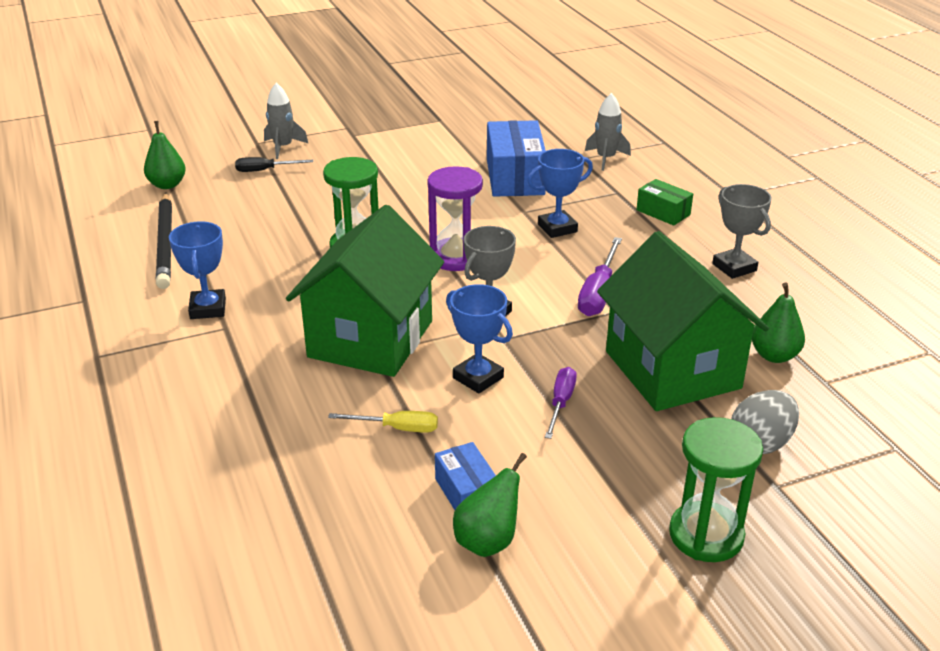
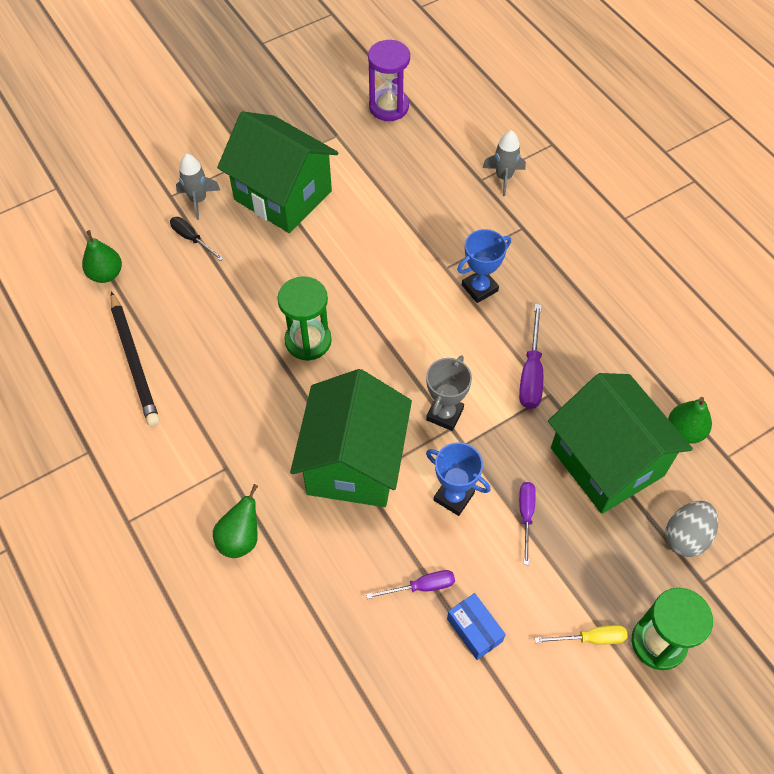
camera: 10 degrees left, 25 degrees up
(208, 308) = (202, 445): blue trophy -> none
(265, 170) = (192, 239): black screwdriver -> black screwdriver turned 60 degrees clockwise
(370, 151) = (283, 195): none -> green house
(397, 428) = (403, 567): yellow screwdriver -> yellow screwdriver (590, 638)
(413, 447) = (421, 587): none -> purple screwdriver
(455, 257) = (399, 343): purple hourglass -> purple hourglass (389, 107)
(488, 541) = (501, 677): green pear -> green pear (240, 539)
(515, 177) = (426, 217): blue box -> none
(663, 212) = (567, 252): green box -> none
(734, 267) = (638, 321): grey trophy -> none

